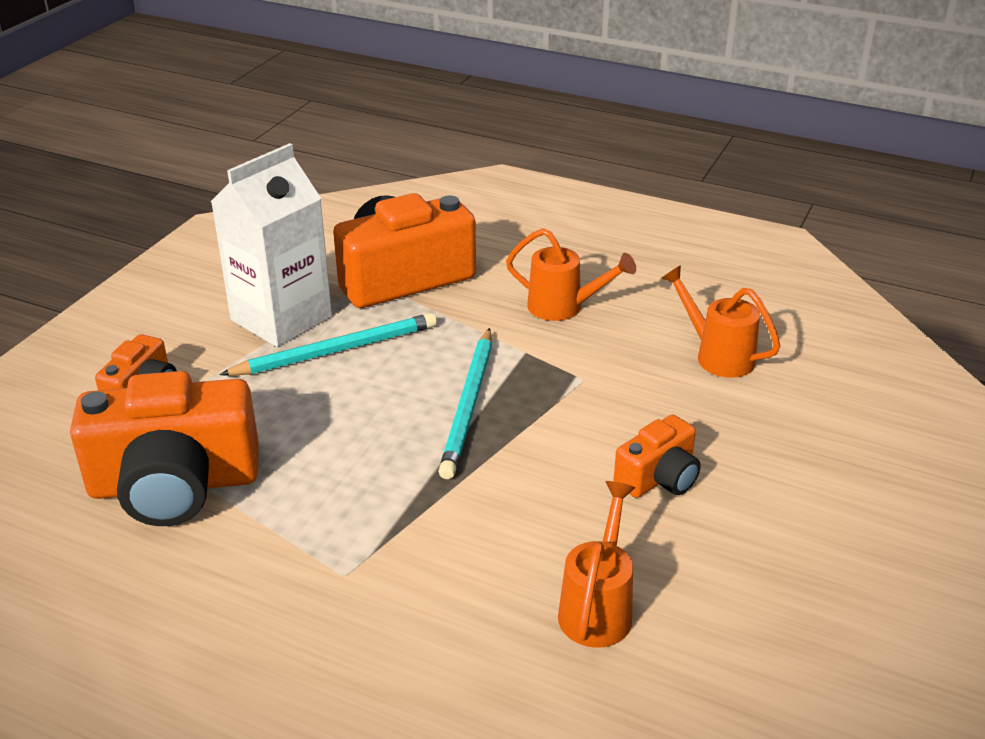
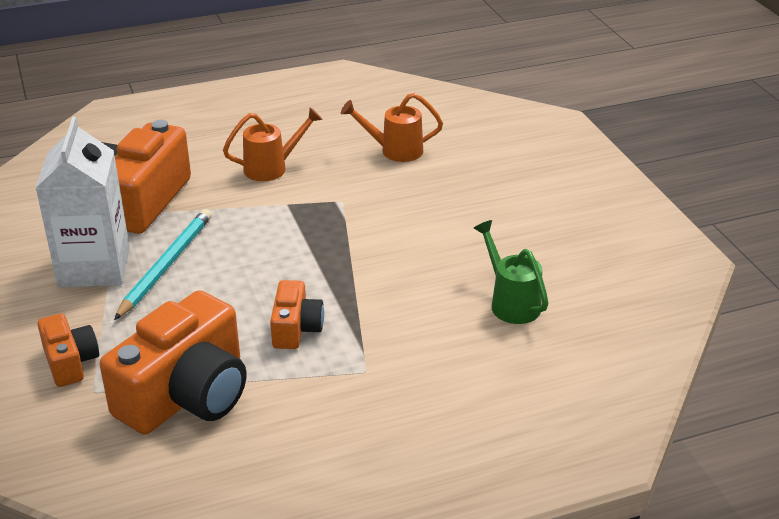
camera: 45 degrees left, 0 degrees up
(469, 405) = (299, 249): turquoise pencil -> none
(598, 608) = (511, 302): orange watering can -> green watering can
(659, 477) = (453, 227): orange camera -> orange camera (296, 328)

